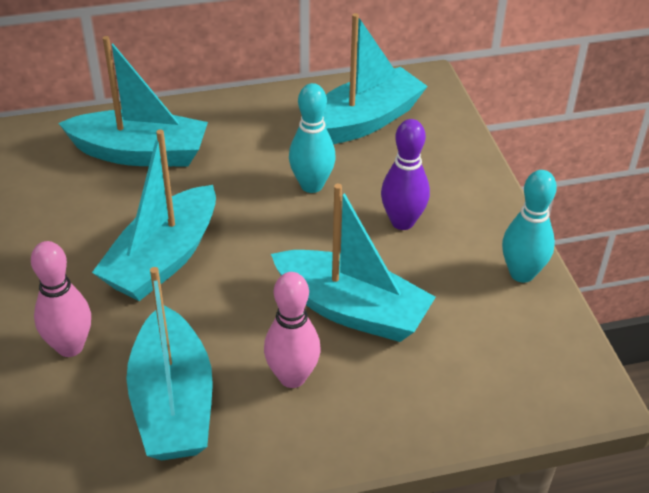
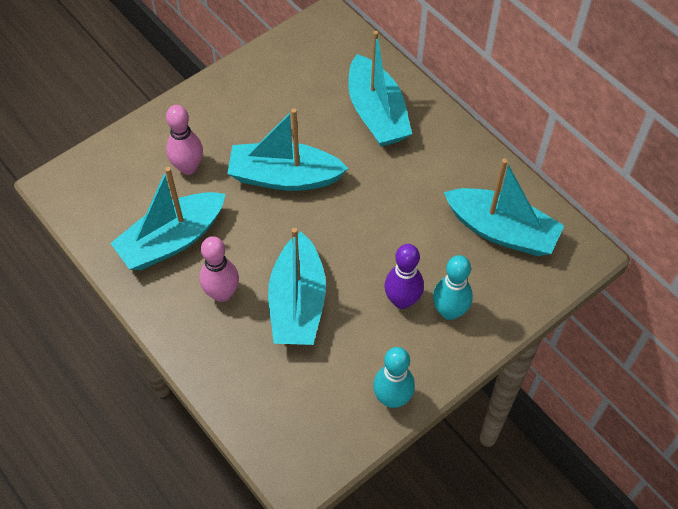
camera: 65 degrees right, 15 degrees up
(311, 185) = (406, 228): turquoise bowling pin -> turquoise bowling pin (449, 311)

